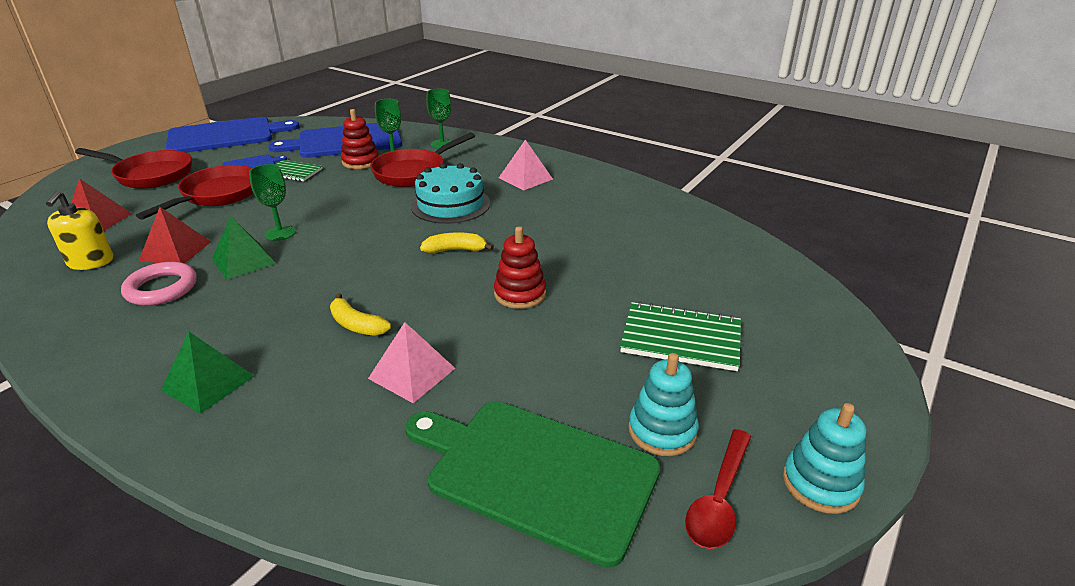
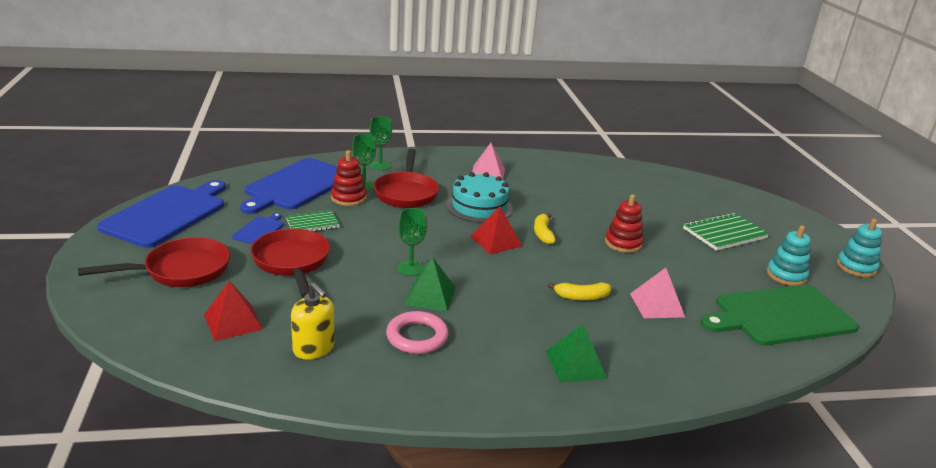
camera: 45 degrees left, 5 degrees down
(175, 251) = (363, 311): red pyramid -> red pyramid (496, 241)
(456, 250) = (543, 233): yellow banana -> yellow banana turned 45 degrees counterclockwise
(719, 499) = (842, 290): red spoon -> none

